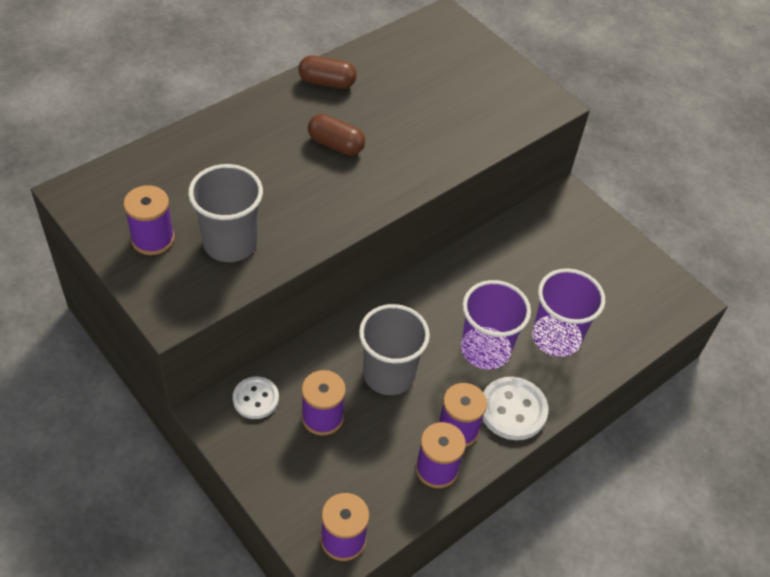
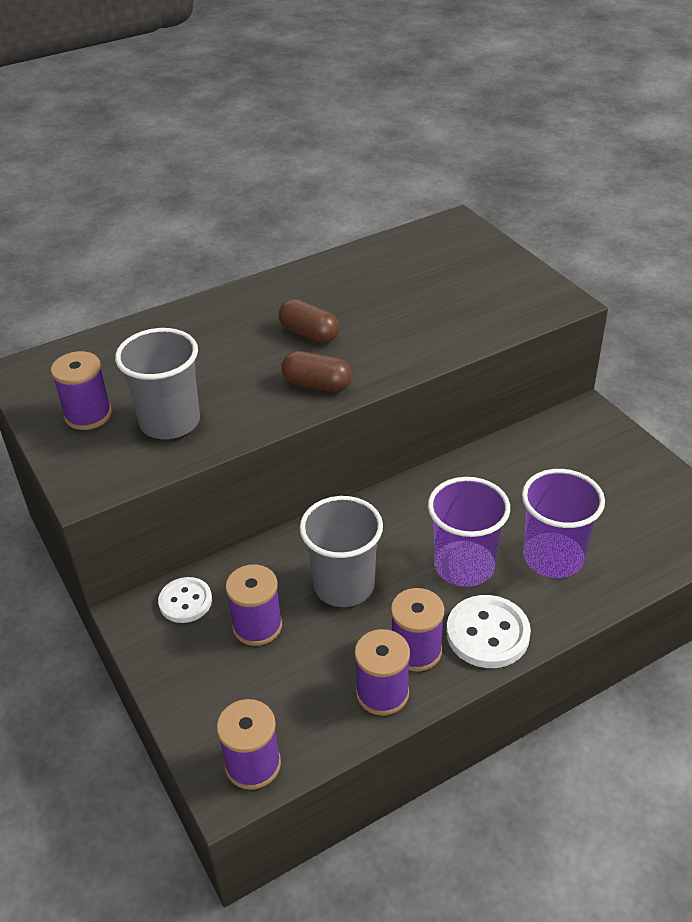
camera: 15 degrees right, 10 degrees down
(327, 82) = (313, 278): brown capsule -> brown capsule (317, 385)

